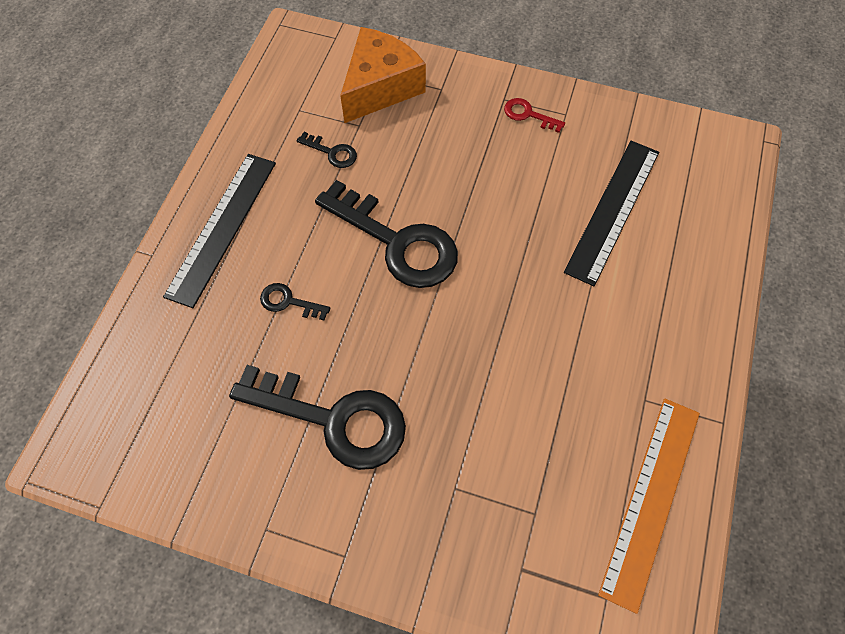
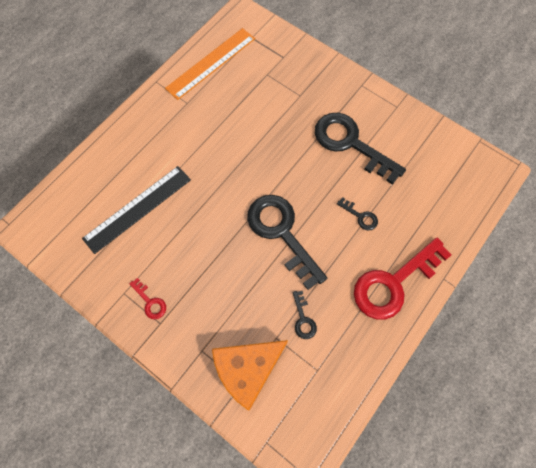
camera: 160 degrees left, 5 degrees up
(222, 227) = (393, 283): black ruler -> red key
(332, 152) = (303, 319): black key -> black key turned 150 degrees counterclockwise

